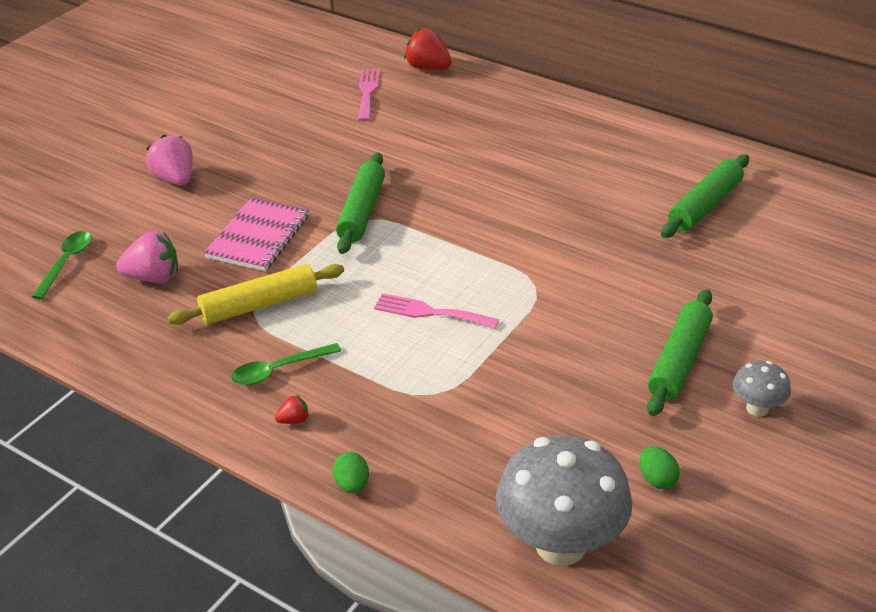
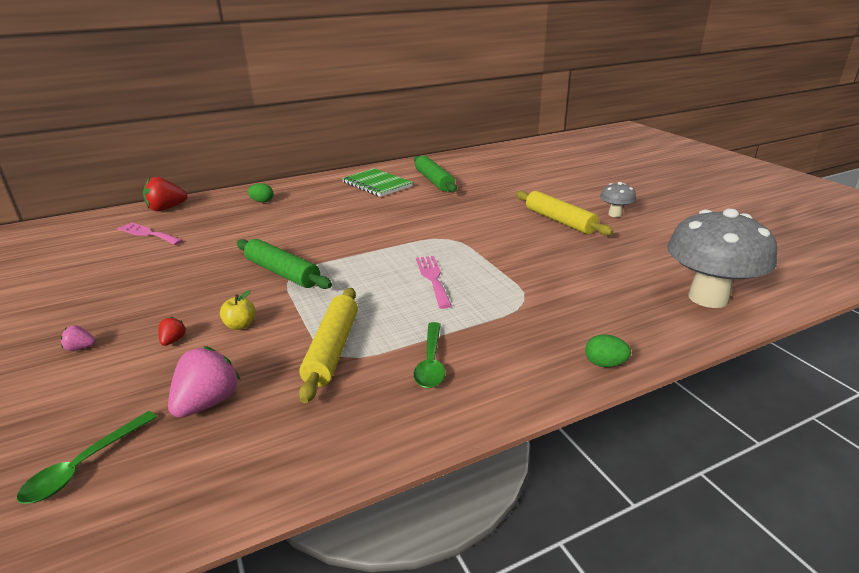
camera: 60 degrees left, 10 degrees down
(66, 263) = (84, 465): green spoon -> green spoon turned 105 degrees counterclockwise
(175, 179) = (80, 348): pink strawberry -> pink strawberry, size x0.49
(258, 237) = (240, 325): pink notebook -> yellow apple
(294, 420) = (503, 372): red strawberry -> red strawberry (173, 340)
(430, 312) = (433, 278): pink fork -> pink fork turned 120 degrees clockwise
(641, 166) = (377, 184): none -> green notebook
(657, 479) = (659, 253): green egg -> green egg (262, 201)
(679, 361) = (559, 221): green rolling pin -> yellow rolling pin

